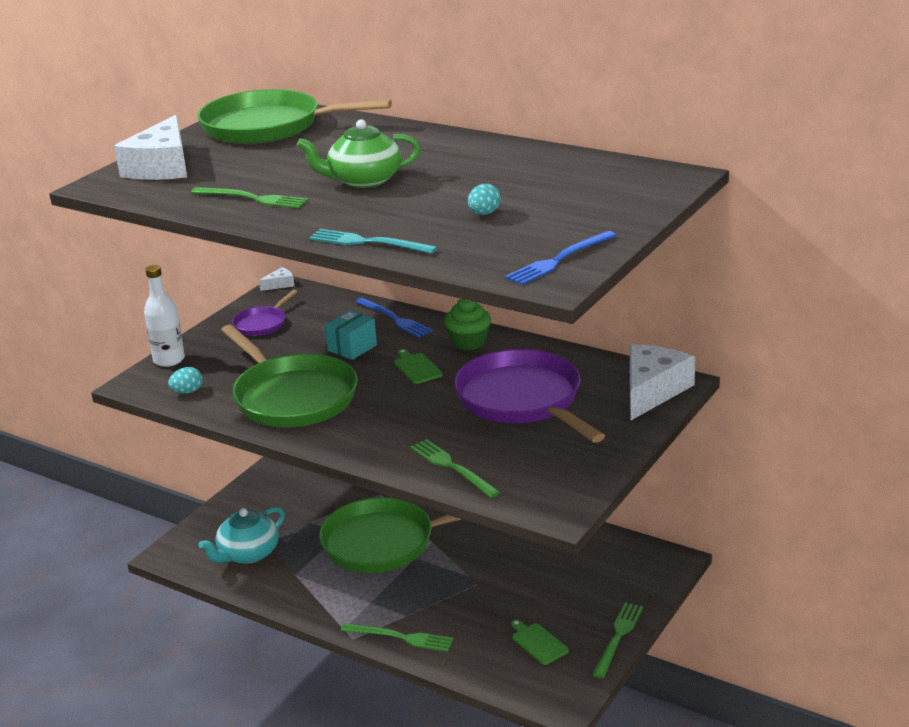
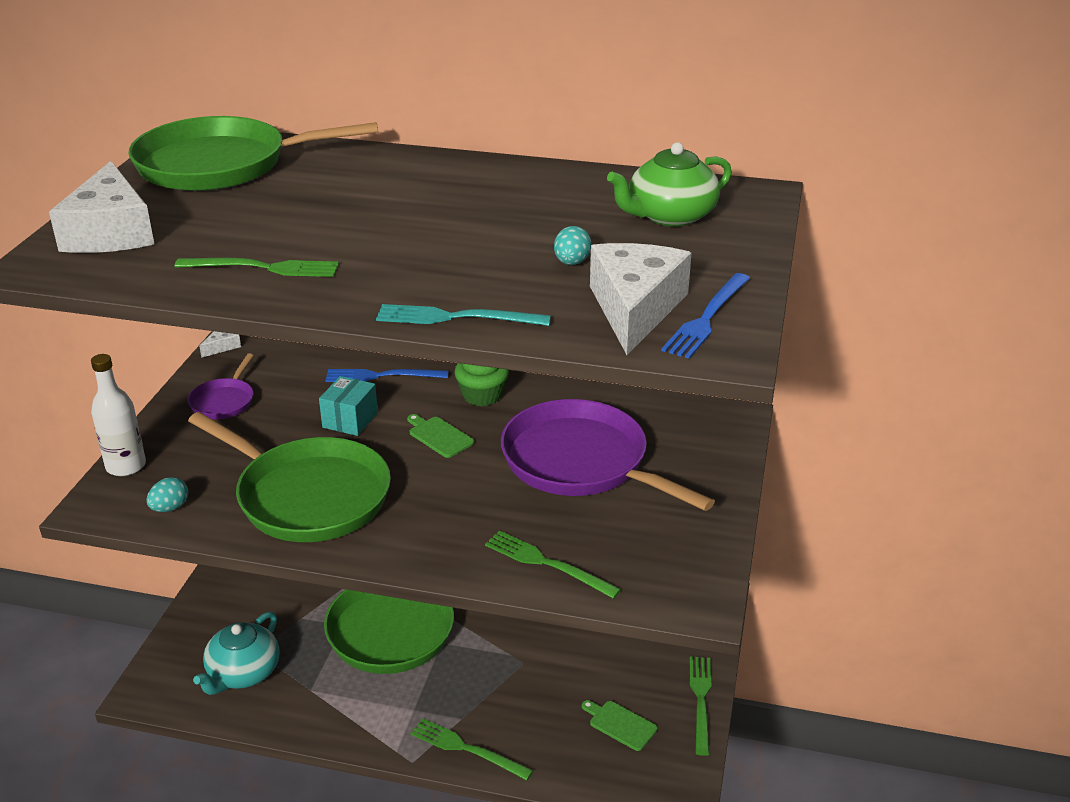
camera: 20 degrees left, 5 degrees up
(363, 180) = (391, 229): green teapot -> green teapot (670, 216)
(394, 319) = (382, 376): blue fork -> blue fork turned 150 degrees clockwise
(401, 637) = (467, 749): green fork -> green fork turned 150 degrees counterclockwise
(652, 390) = (714, 430): white cheese -> white cheese (635, 308)

